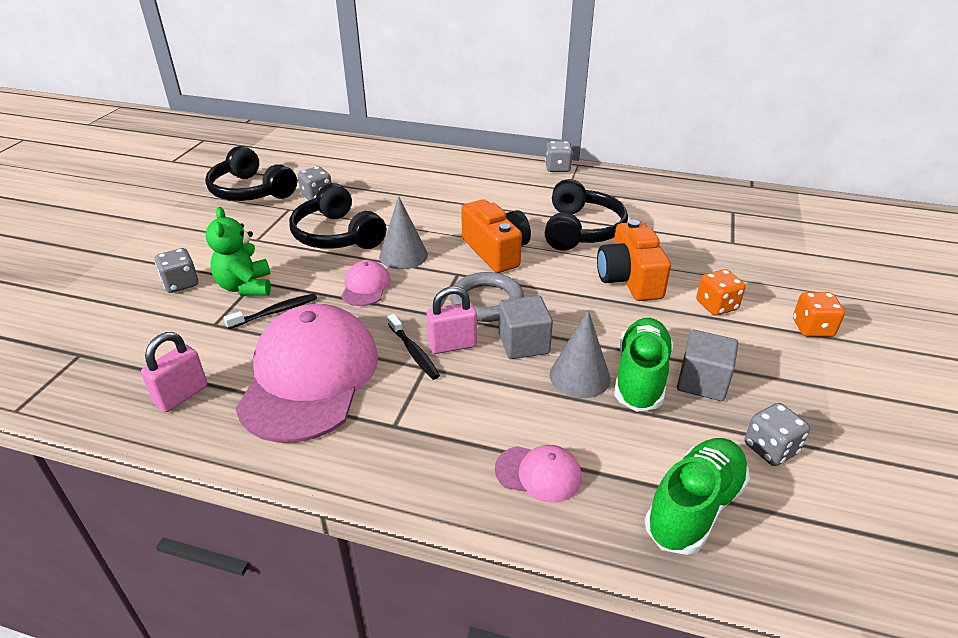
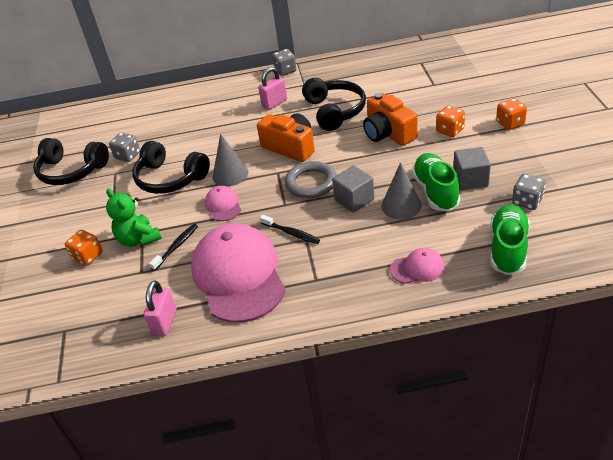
camera: 20 degrees left, 5 degrees up
(181, 283) = (88, 256): grey dice -> orange dice
(452, 345) = (312, 219): pink padlock -> pink padlock (274, 103)

